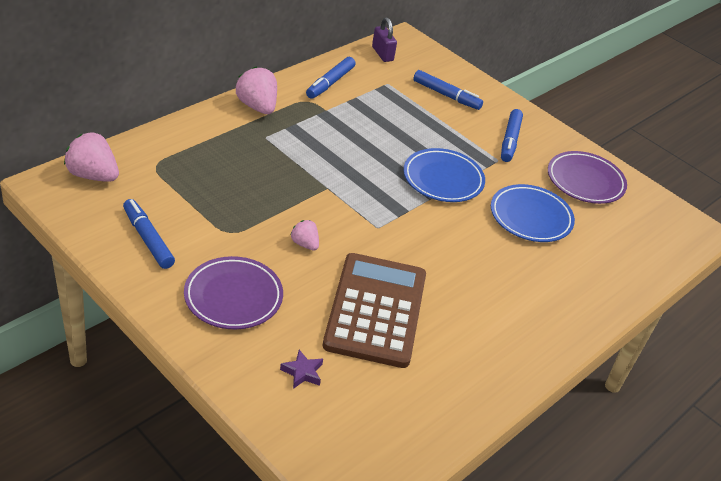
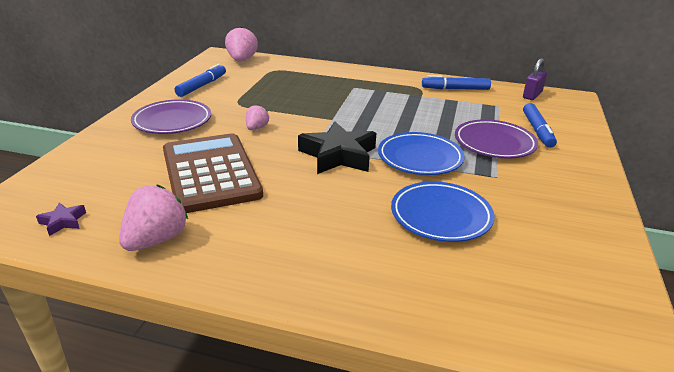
camera: 65 degrees right, 10 degrees down
(257, 107) = (382, 77): pink strawberry -> pink strawberry (156, 240)
(302, 372) = (112, 163): purple star -> purple star (63, 222)
(375, 310) = (210, 173): brown calculator -> brown calculator turned 90 degrees counterclockwise
(403, 220) = (338, 155): none -> black star
(510, 140) = (538, 175): blue marker -> none
(585, 181) = (560, 236): purple plate -> purple plate (494, 143)

